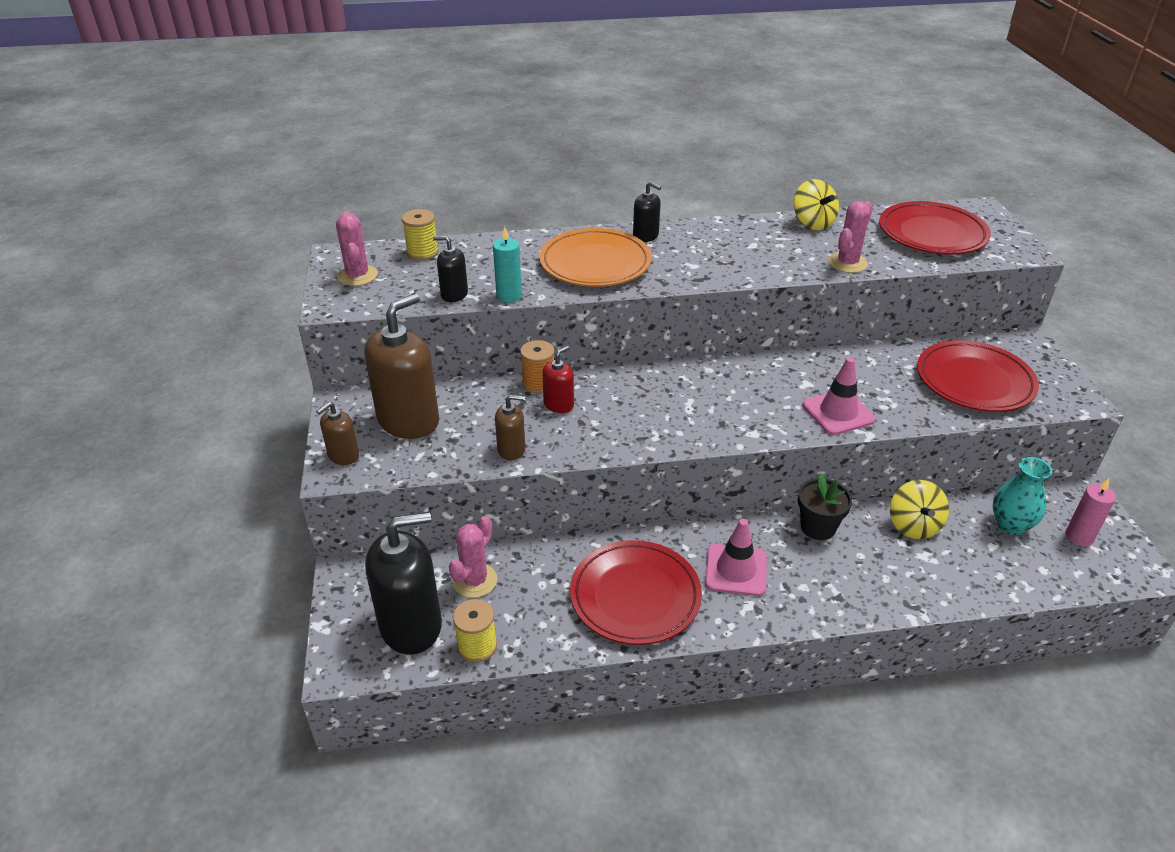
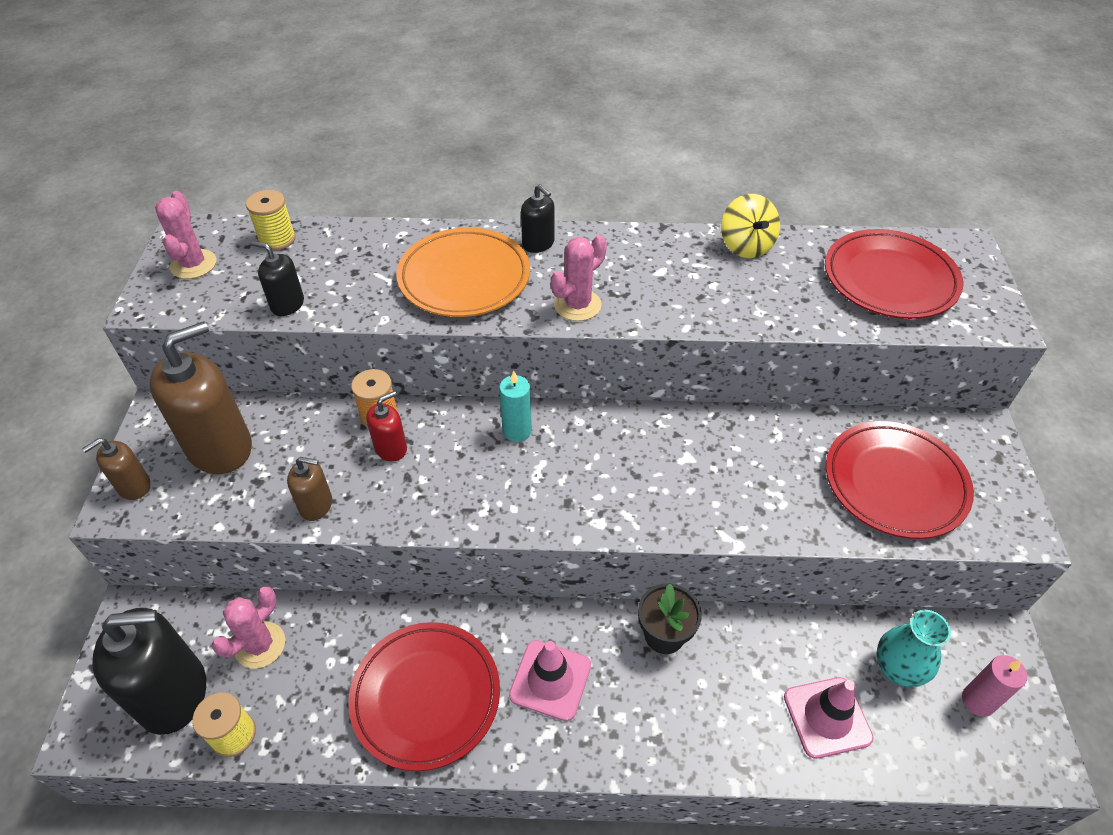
camera: 10 degrees right, 10 degrees up
(509, 296) = (347, 315): turquoise candle -> turquoise candle (517, 431)
(838, 412) = (711, 506): pink traffic cone -> pink traffic cone (827, 717)
(847, 263) = (766, 313): pink cactus -> pink cactus (577, 305)
(913, 525) = (778, 651): yellow spinning top -> none

